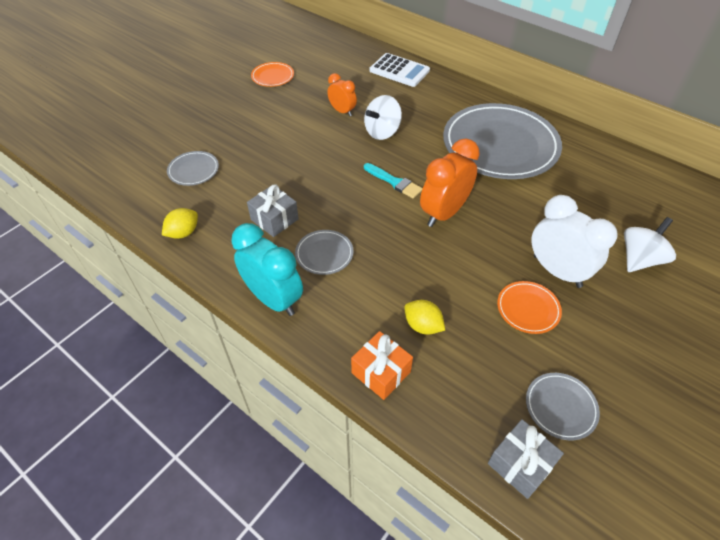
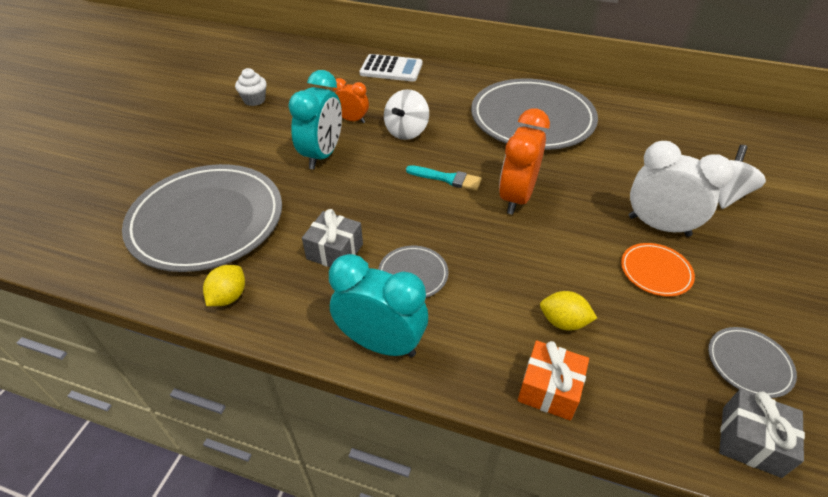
camera: 20 degrees left, 5 degrees down
(193, 170) = (207, 221): grey plate -> grey plate, size x2.37
(272, 76) = (254, 100): orange plate -> white cupcake
(303, 137) = (322, 155): none -> turquoise clock

